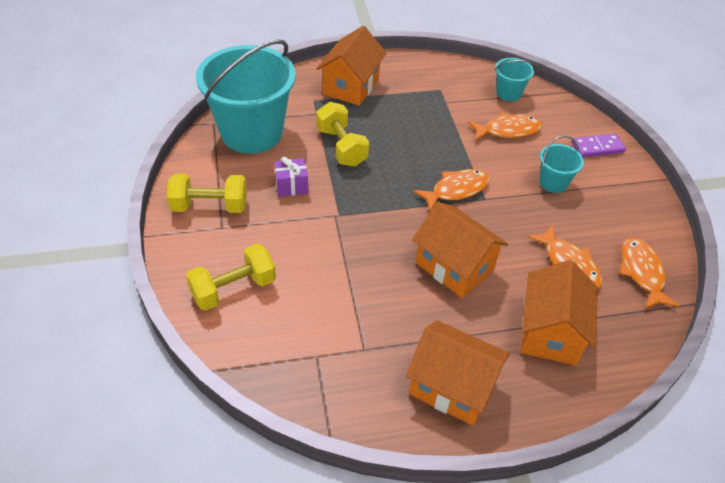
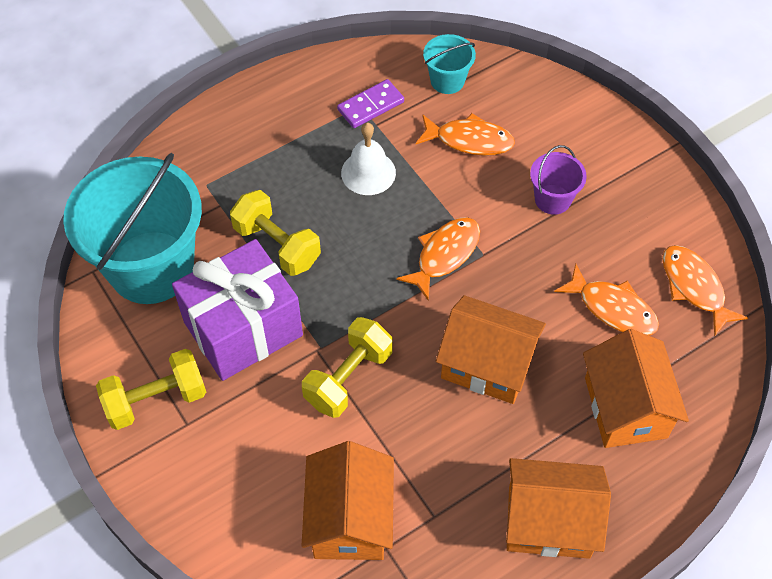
camera: 20 degrees left, 10 degrees up
(233, 289) = (246, 503): yellow dumbbell -> yellow dumbbell (348, 378)
(291, 186) = (243, 329): purple gift -> purple gift, size x2.33
(351, 86) = (244, 144): orange house -> orange house (349, 519)
(426, 126) = (368, 172): none -> white bell
(508, 130) = (469, 140): orange fish -> orange fish turned 45 degrees clockwise
(553, 182) = (552, 199): turquoise bucket -> purple bucket
(597, 147) = (584, 126): purple domino -> purple domino (371, 106)

